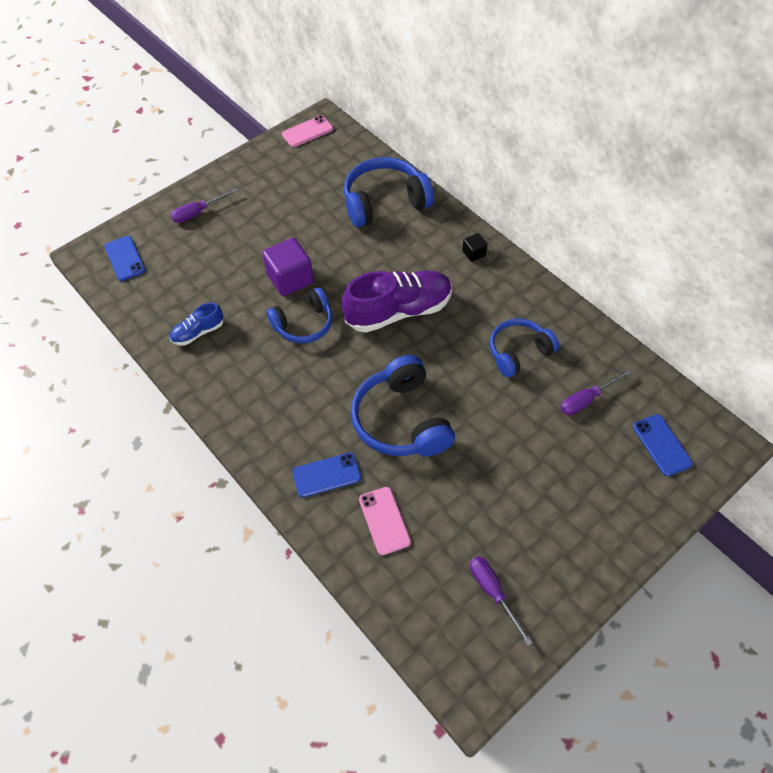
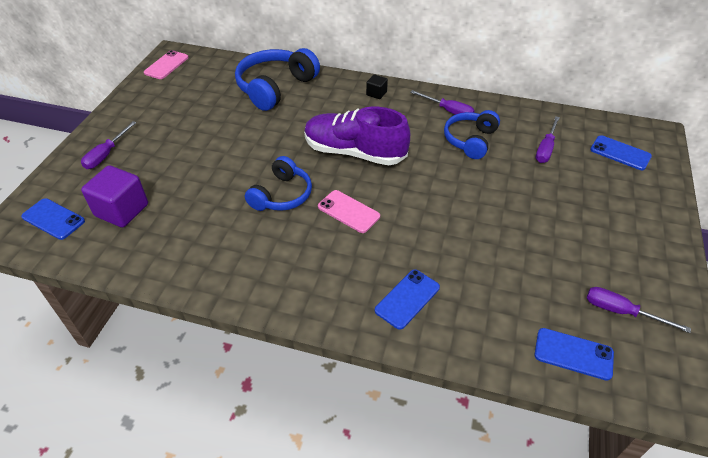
camera: 35 degrees left, 10 degrees down
(198, 332) = (184, 245): blue shoe -> none
(290, 279) = (240, 168): purple cube -> purple cube (122, 210)
(384, 520) = (488, 307): pink phone -> pink phone (348, 211)
(398, 311) = (354, 152): purple shoe -> purple shoe turned 105 degrees counterclockwise
(401, 420) = (429, 226): blue headphones -> none
(416, 600) = (573, 354): none -> blue phone
(527, 308) = (448, 111): none -> purple screwdriver

